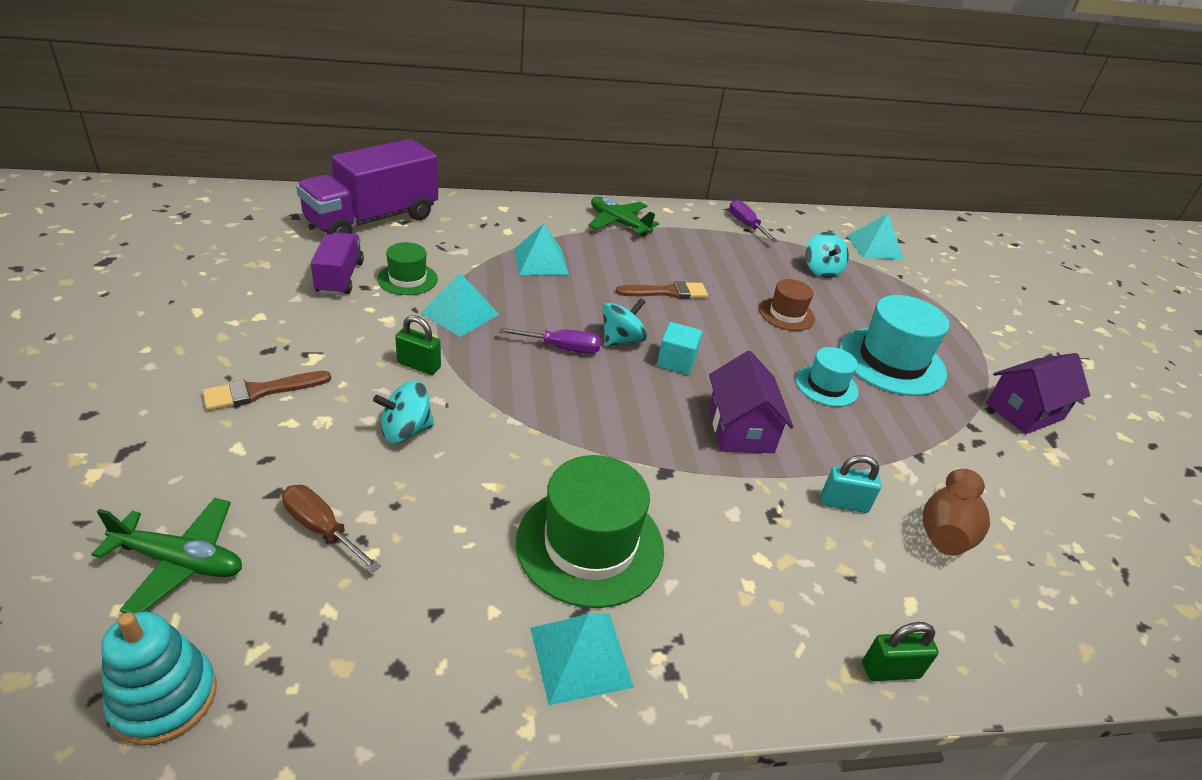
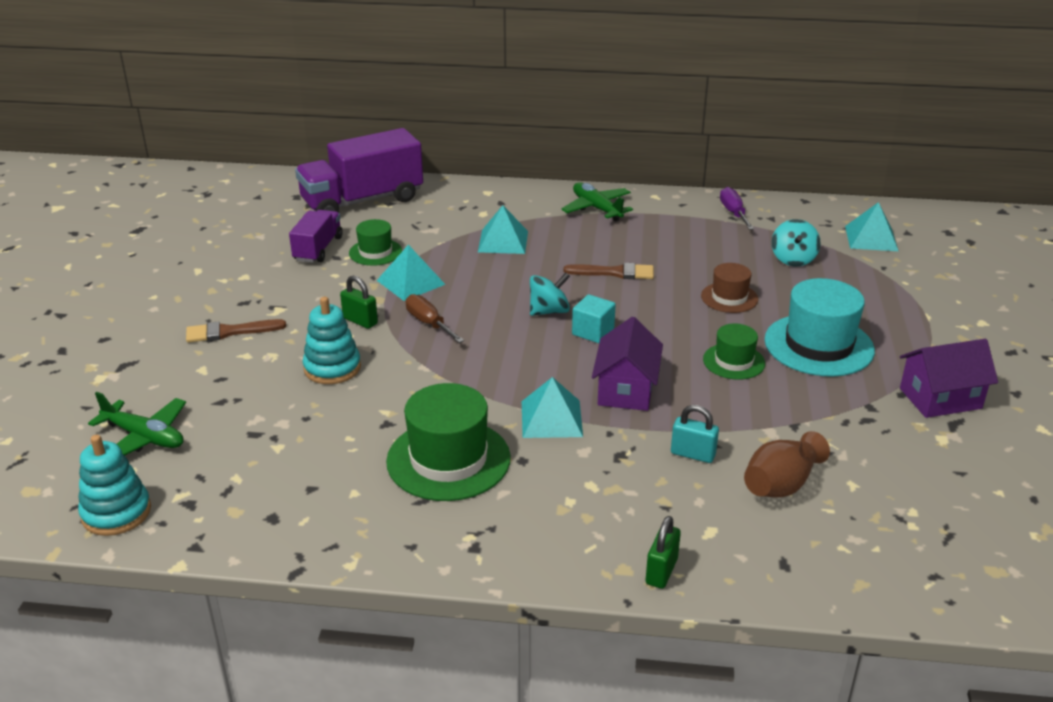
camera: 20 degrees right, 5 degrees down
(321, 528) = (247, 427): brown screwdriver -> brown screwdriver (429, 323)
(406, 431) = (332, 368): turquoise spinning top -> turquoise stacking toy
(562, 348) = (490, 315): purple screwdriver -> none
(580, 656) = (408, 528): turquoise pyramid -> turquoise pyramid (551, 418)
(826, 386) = (733, 361): turquoise hat -> green hat
(890, 670) = (661, 571): green padlock -> green padlock turned 75 degrees counterclockwise

